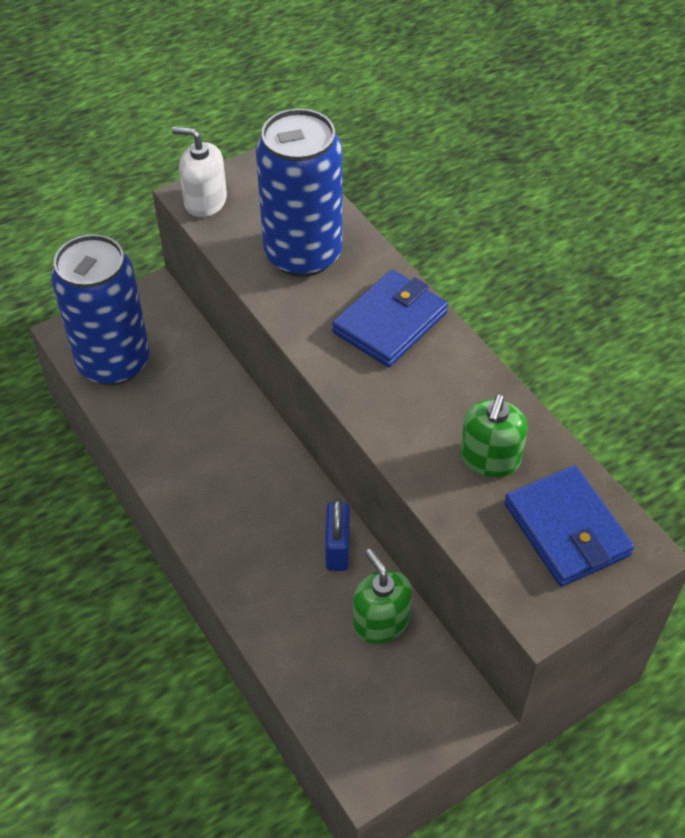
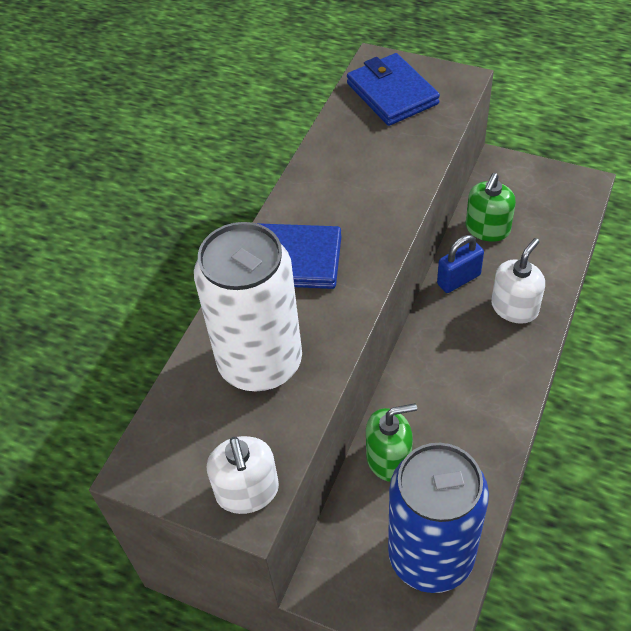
camera: 120 degrees left, 0 degrees up
(265, 571) = (514, 307): none -> white soap dispenser
(303, 254) = (260, 362): blue can -> white can
(489, 458) = (371, 148): green soap dispenser -> green soap dispenser (388, 459)
(566, 529) = (392, 94): blue wallet -> blue wallet turned 60 degrees counterclockwise

